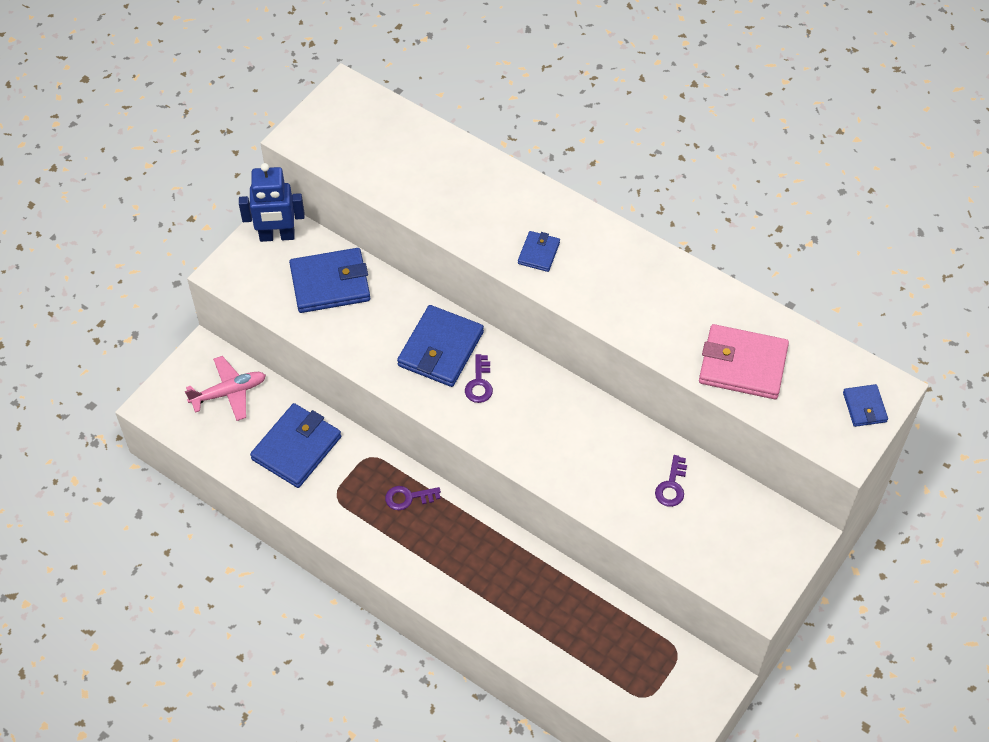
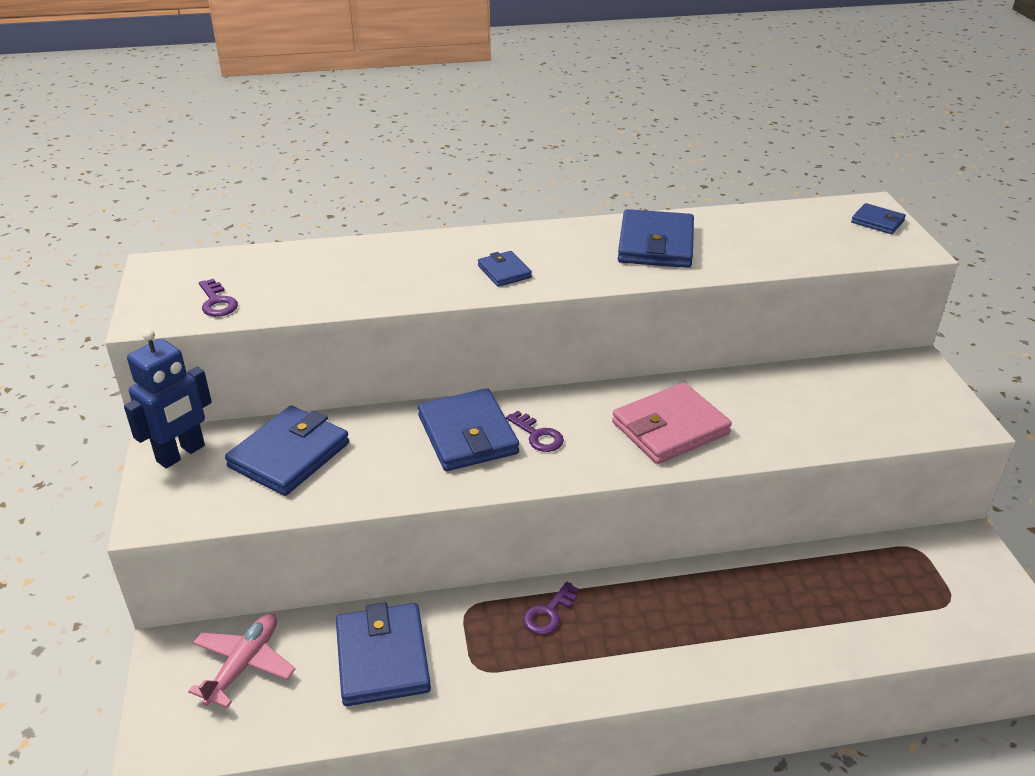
camera: 45 degrees left, 20 degrees down
(669, 304) = (655, 244): none -> blue wallet
(671, 486) = (790, 398): purple key -> purple key (217, 302)
(742, 365) = (765, 246): pink wallet -> pink wallet (670, 428)

